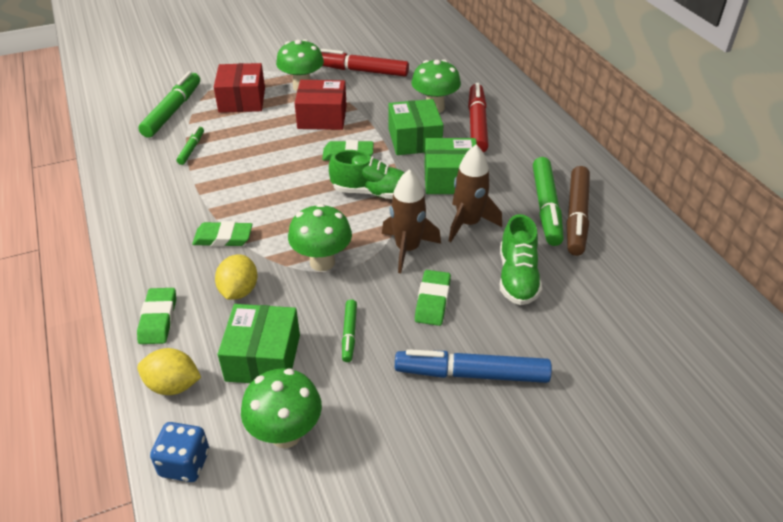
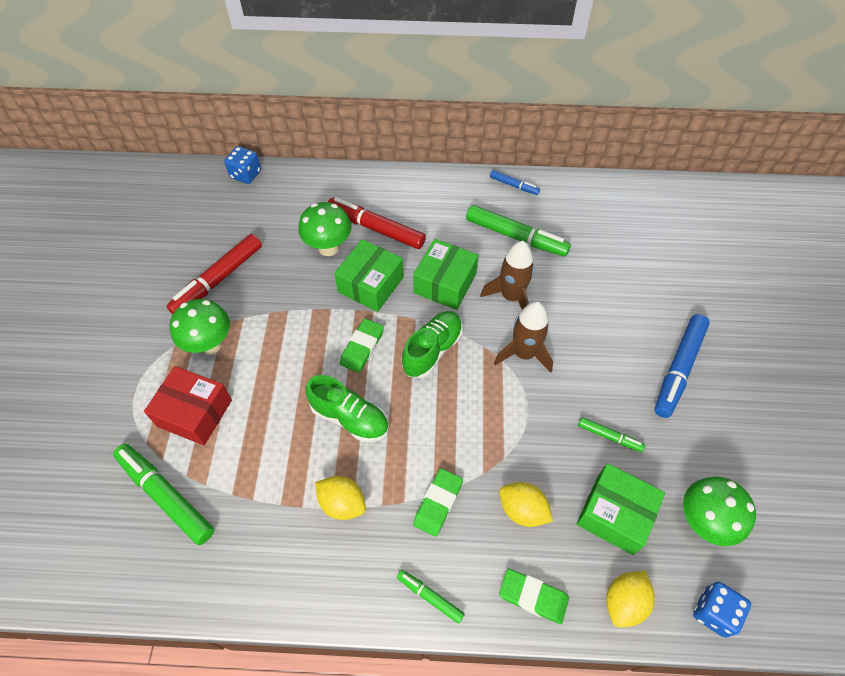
camera: 65 degrees left, 15 degrees up
(191, 149) = (262, 494): green marker -> green marker (430, 597)
(201, 188) = (342, 503): none -> yellow lemon
(322, 117) = (282, 346): red box -> none
(322, 262) = (512, 426): green mushroom -> none
(414, 139) = (370, 284): green box -> green box turned 75 degrees counterclockwise
(432, 301) = (593, 362): green eraser -> none
(472, 48) = (245, 174): none -> blue dice
(517, 277) = (589, 294): green shoe -> green shoe (349, 418)
(576, 217) = (536, 224): brown marker -> none
(612, 188) = (514, 185): none -> blue marker

